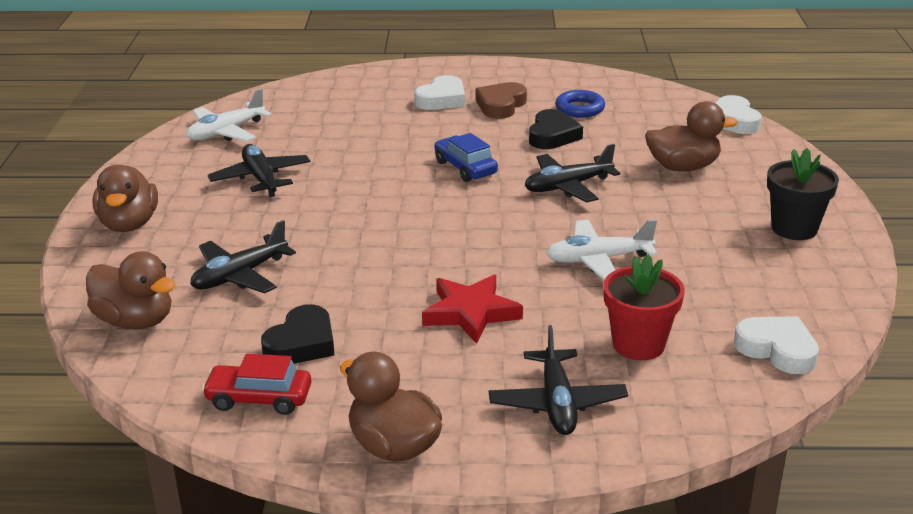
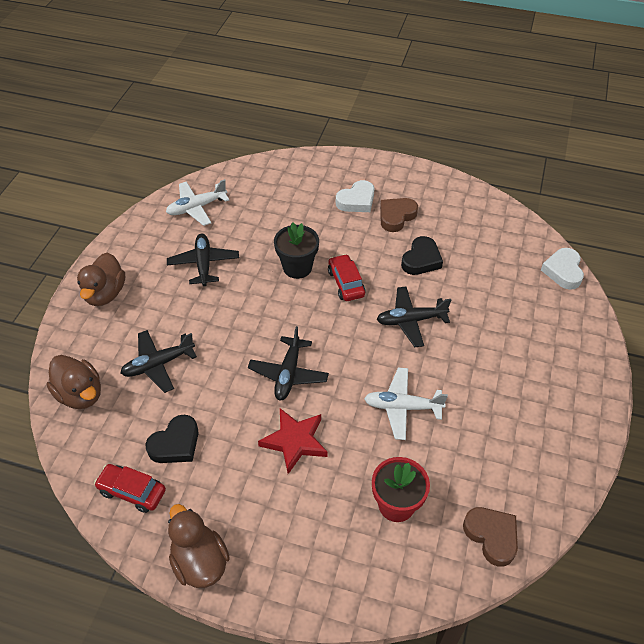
camera: 15 degrees right, 20 degrees up
(465, 168) = (346, 283): blue car -> red car
(557, 403) = (319, 549): black plane -> black plane (288, 374)
(580, 109) = (452, 232): blue ring -> none
(683, 167) = (503, 317): brown duck -> none
(777, 350) = (491, 536): white heart -> brown heart
(794, 228) = (559, 407): black flower pot -> black flower pot (297, 267)

